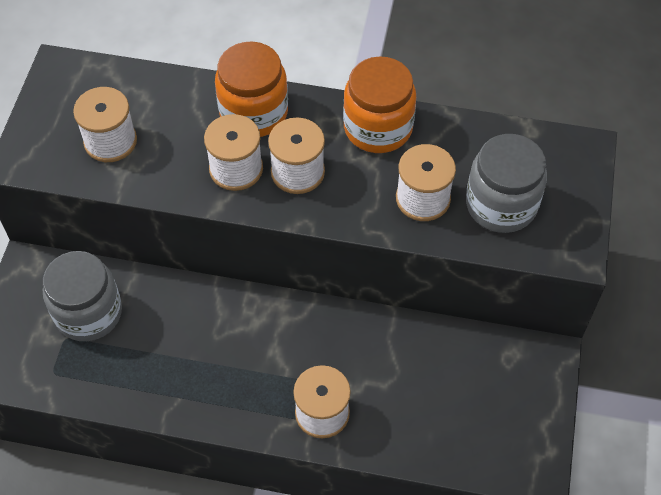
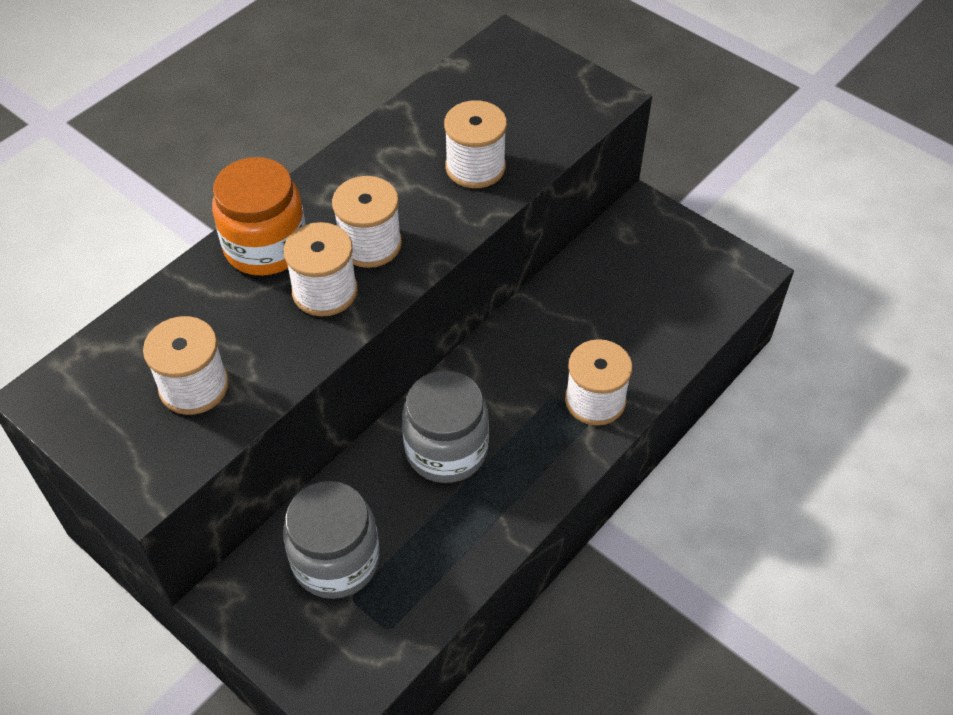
camera: 60 degrees left, 5 degrees down
(378, 128) = (367, 161): orange jar -> none
(501, 204) = (523, 118): grey jar -> grey jar (446, 450)

